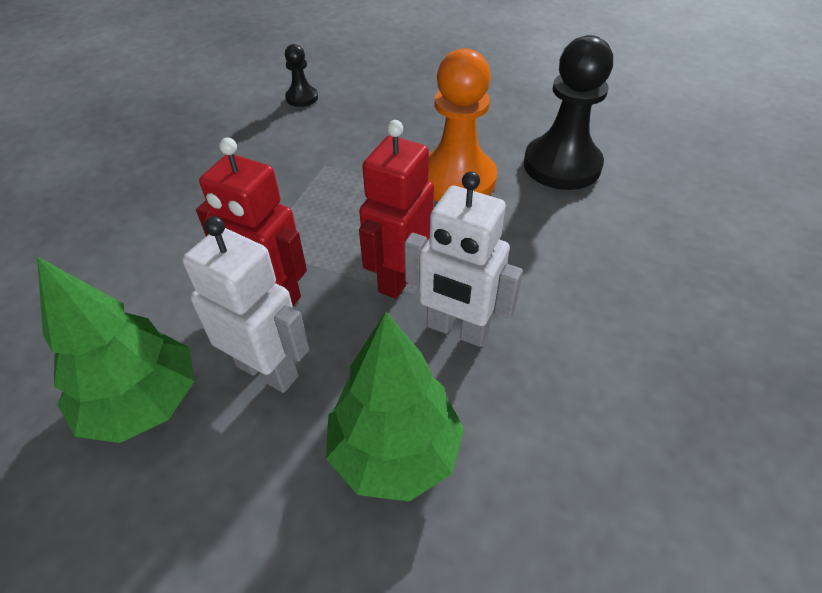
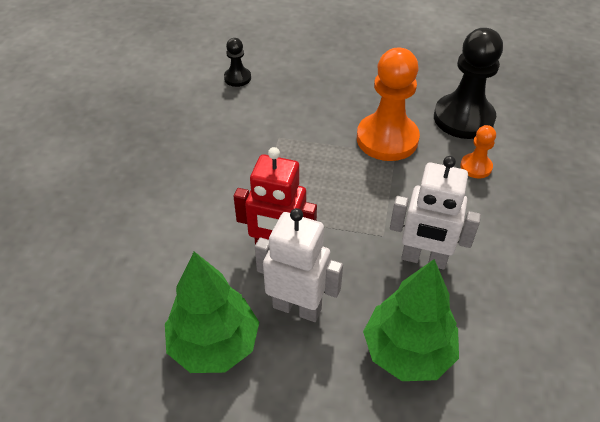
camera: 10 degrees left, 0 degrees up
(399, 277) = (369, 224): red robot -> none
(561, 223) = (476, 167): none -> orange pawn

